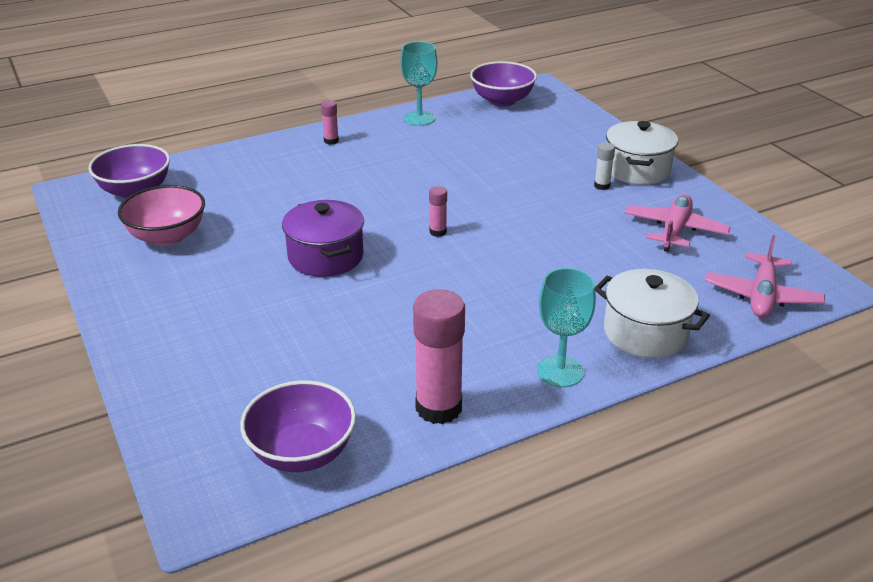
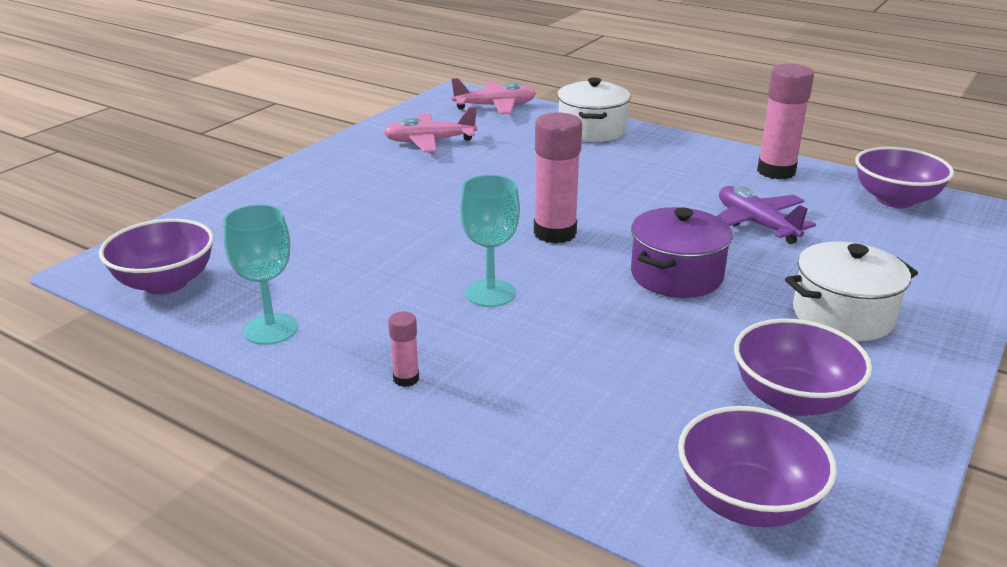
camera: 120 degrees left, 5 degrees down
(167, 236) = (792, 399): pink bowl -> purple bowl
(353, 332) = (756, 224): none -> purple plane
(438, 232) = (555, 233): pink glue stick -> pink glue stick, size x2.13
(560, 371) = (676, 146): turquoise goblet -> turquoise goblet (490, 293)
(602, 186) = (373, 180): white glue stick -> none
(637, 170) = (321, 172): white pot -> white pot (843, 315)

